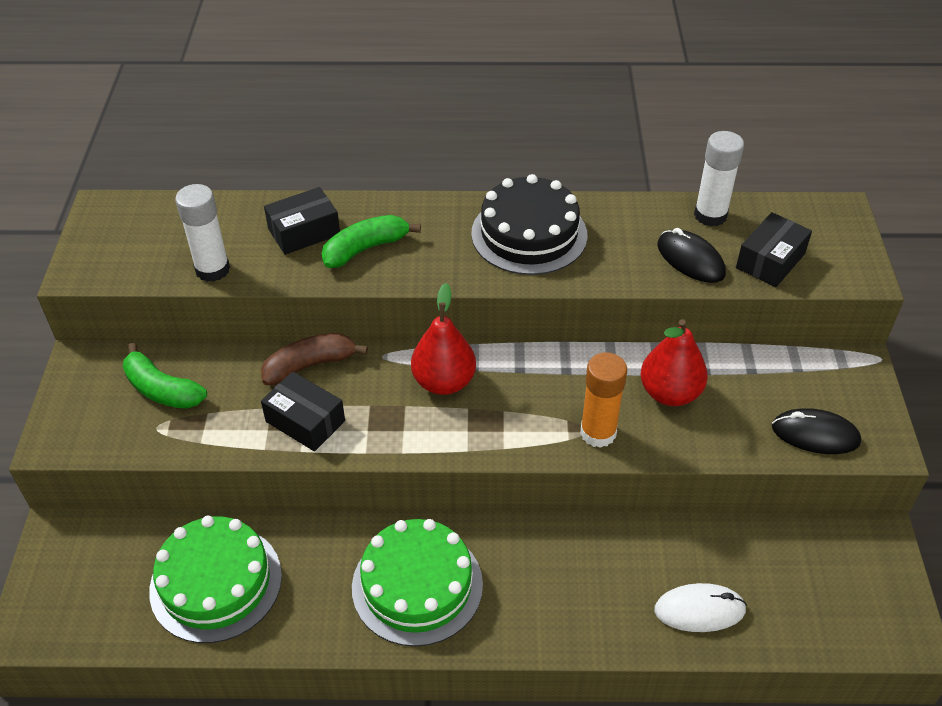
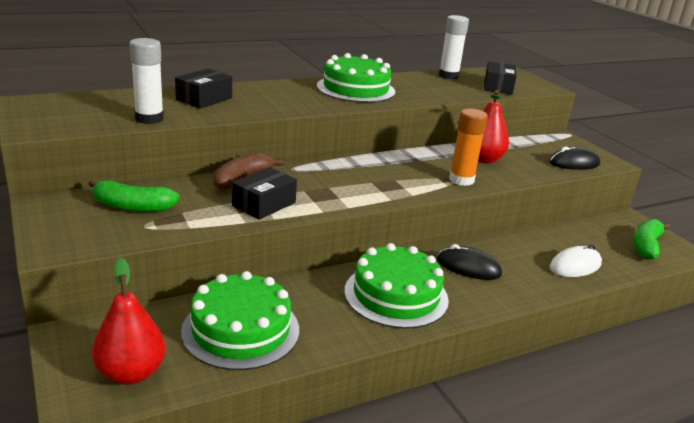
camera: 30 degrees left, 20 degrees down
(305, 421) = (264, 204): black box -> black box turned 60 degrees counterclockwise
(365, 248) = (256, 102): green banana -> green banana (646, 246)
(444, 382) = (344, 174): red pear -> red pear (131, 373)
(529, 234) = (356, 89): black cake -> green cake
(690, 259) = (457, 90): black mouse -> black mouse (468, 267)

